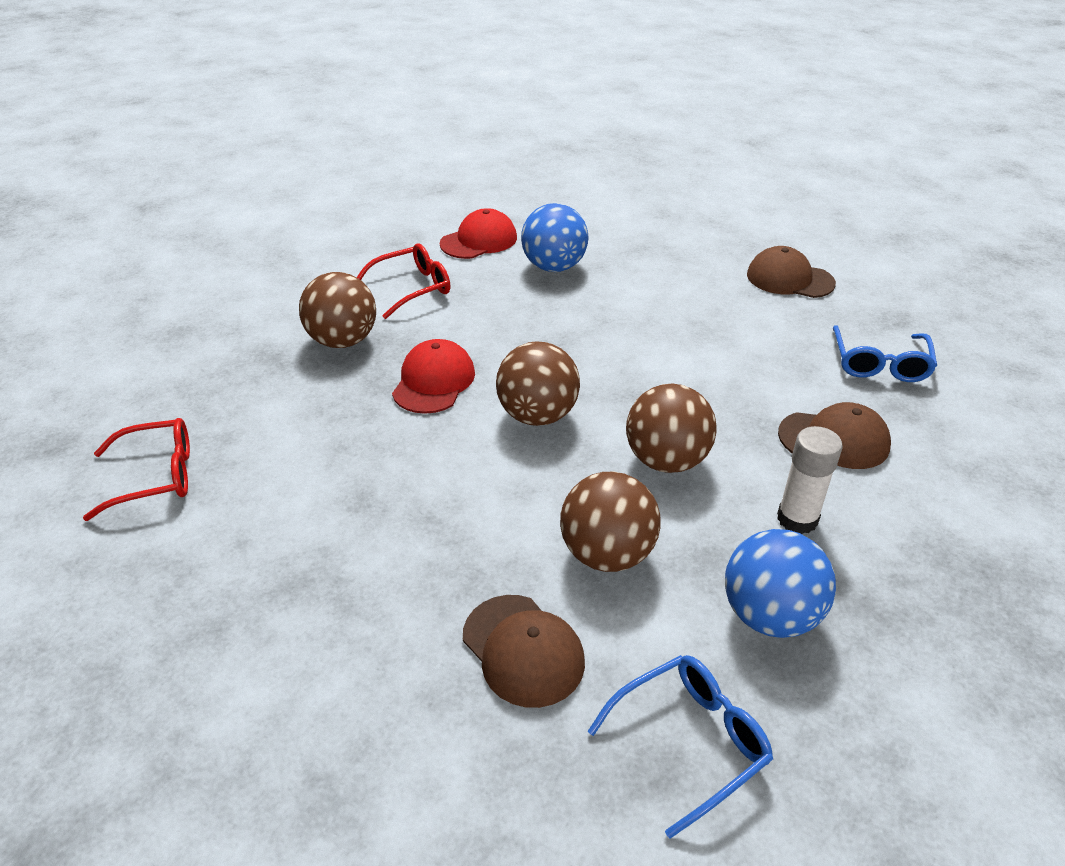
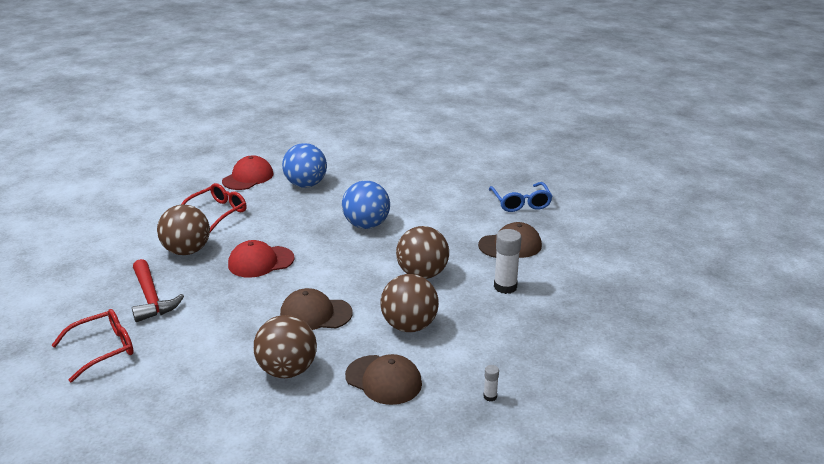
camera: 20 degrees left, 10 degrees down
(259, 408) = (151, 298): none -> red hammer
(433, 381) = (261, 262): red cap -> red cap turned 105 degrees counterclockwise
(537, 415) = (336, 267): brown ball -> brown ball (287, 370)
(690, 742) = (490, 396): blue glasses -> white glue stick
(770, 615) = (508, 333): blue ball -> blue ball (366, 225)
(789, 279) = (454, 167): brown cap -> brown cap (315, 314)

